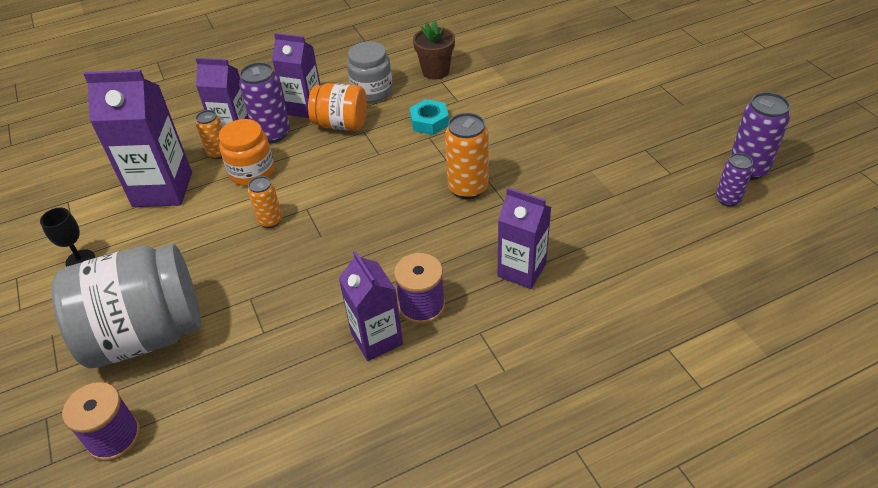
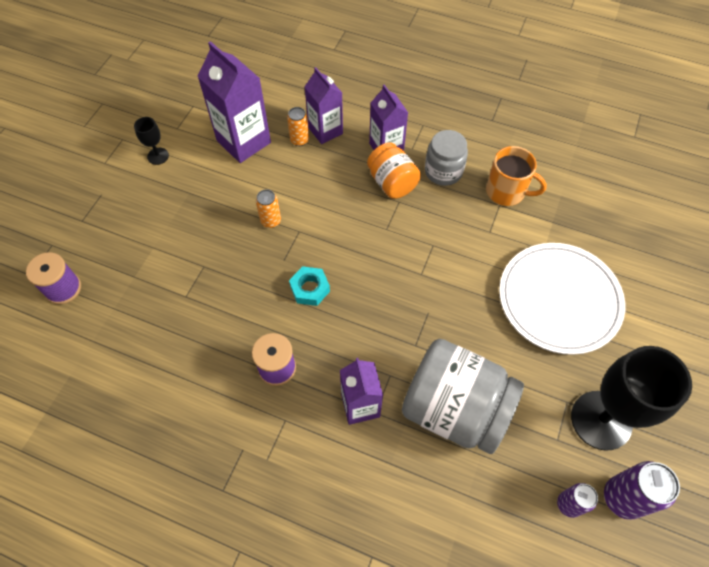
camera: 45 degrees right, 15 degrees up
(146, 334) = (136, 238): grey jar -> grey jar (454, 408)
(252, 172) = (301, 173): orange jar -> none
(272, 134) = (344, 153): purple can -> none
(377, 339) = (230, 363): purple carton -> none
(429, 122) = (448, 232): turquoise nut -> turquoise nut (310, 289)
(435, 71) = (506, 191): brown flower pot -> orange mug
(468, 188) = (406, 310): orange can -> none
(558, 102) = (559, 299): none -> white plate
(677, 141) = (601, 420): none -> black goblet

